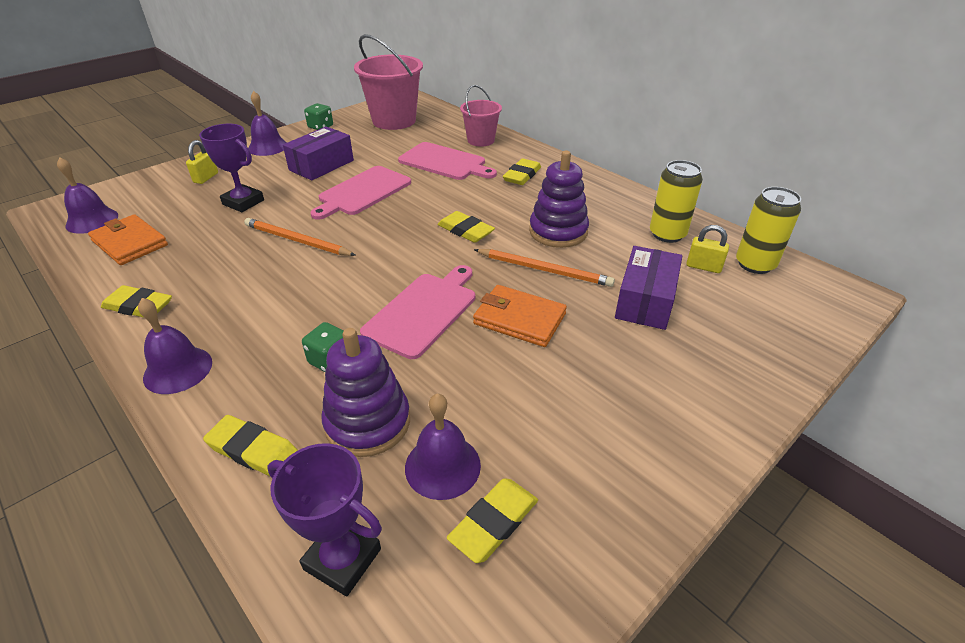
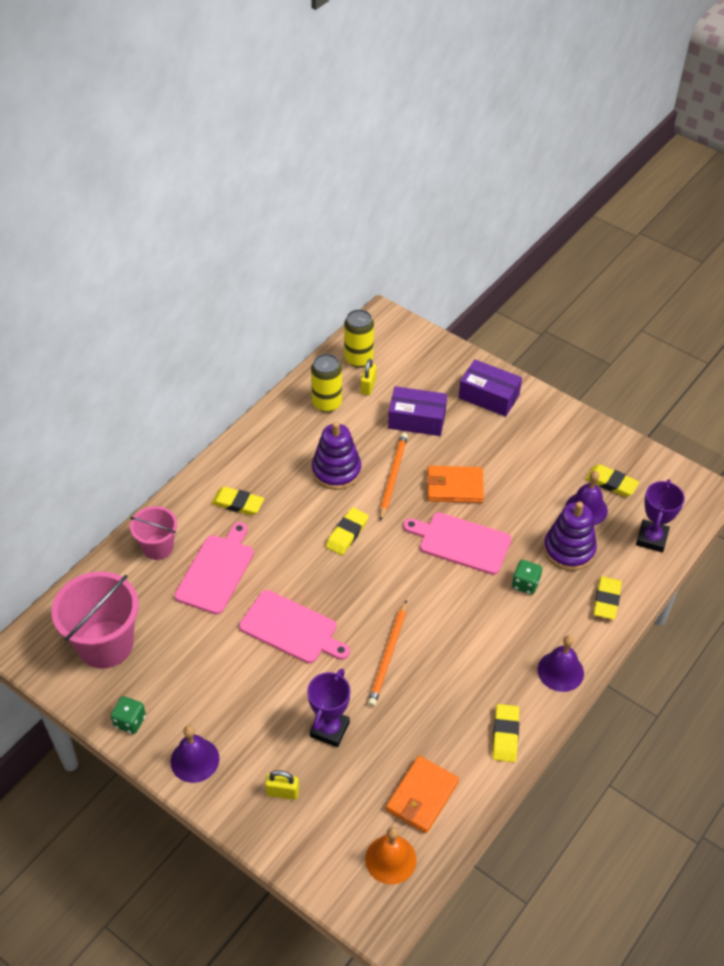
camera: 100 degrees left, 10 degrees up
(92, 220) = (390, 859): purple bell -> orange bell
(321, 165) = (237, 685): purple box -> purple box (489, 396)
(519, 319) = (454, 486): orange wallet -> orange wallet turned 75 degrees clockwise

